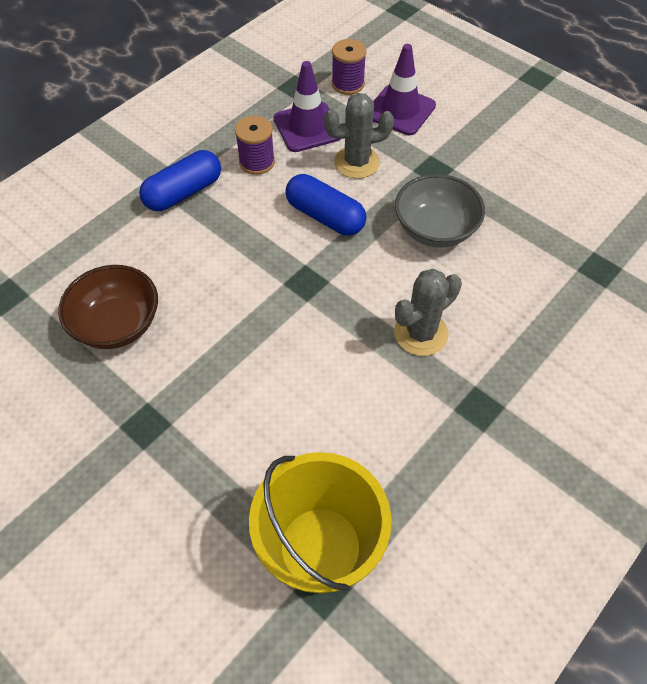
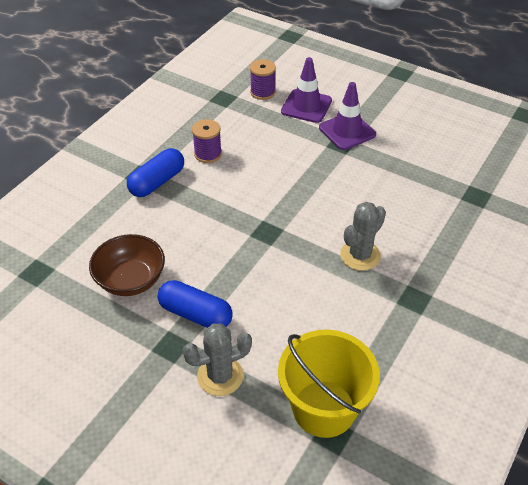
camera: 10 degrees left, 10 degrees down
(307, 127) = (240, 125): purple traffic cone -> purple traffic cone (347, 131)
(325, 216) = (269, 185): blue capsule -> blue capsule (195, 314)
(357, 162) = (283, 145): grey cactus -> grey cactus (220, 376)
(435, 229) = (353, 184): grey bowl -> none

